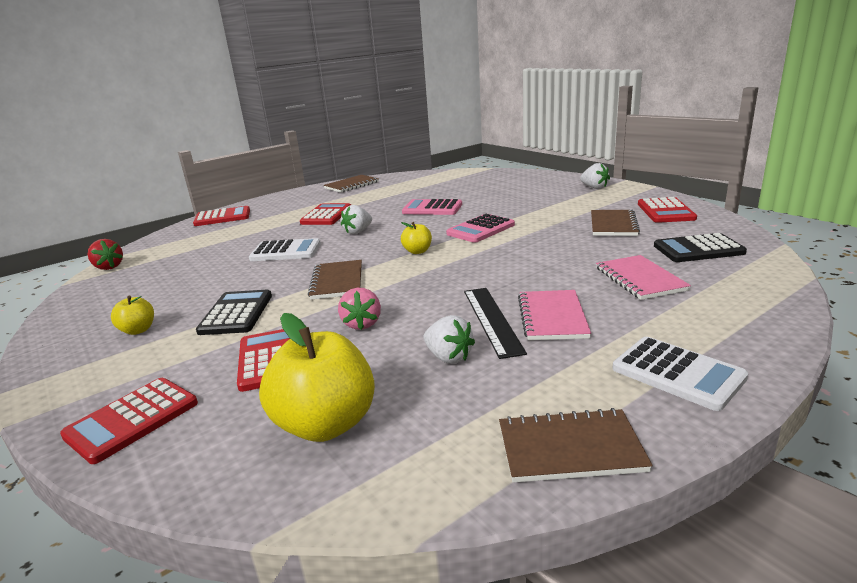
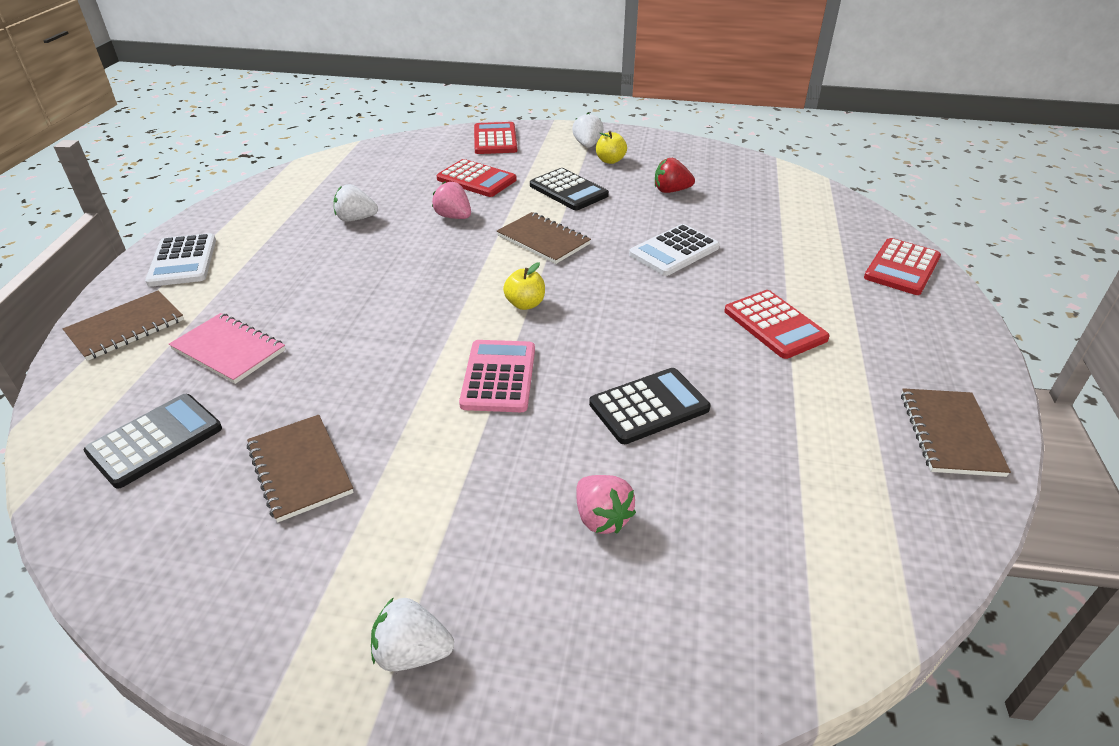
camera: 135 degrees right, 15 degrees up
(109, 267) = (794, 178): red strawberry -> red strawberry (671, 191)
(326, 424) = (387, 170): yellow apple -> none
(358, 231) = (659, 310): white strawberry -> white strawberry (587, 145)
(432, 208) = (649, 406): pink calculator -> black calculator
(492, 320) = (350, 254): black ruler -> none
(498, 194) = (601, 518): none -> pink strawberry
(552, 317) = (300, 274): pink notebook -> none
(570, 448) = (243, 203): brown notebook -> brown notebook (126, 327)
(665, 211) = (213, 565): red calculator -> none
(677, 373) = (183, 261): white calculator -> white calculator turned 105 degrees counterclockwise

